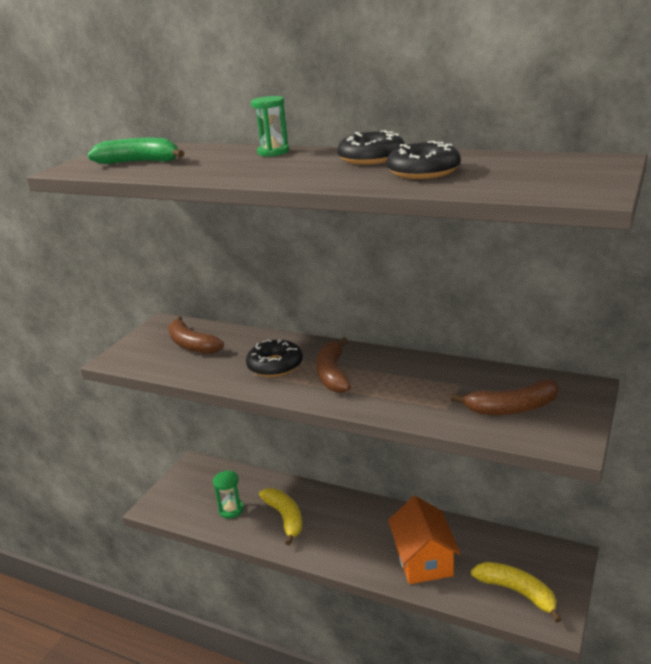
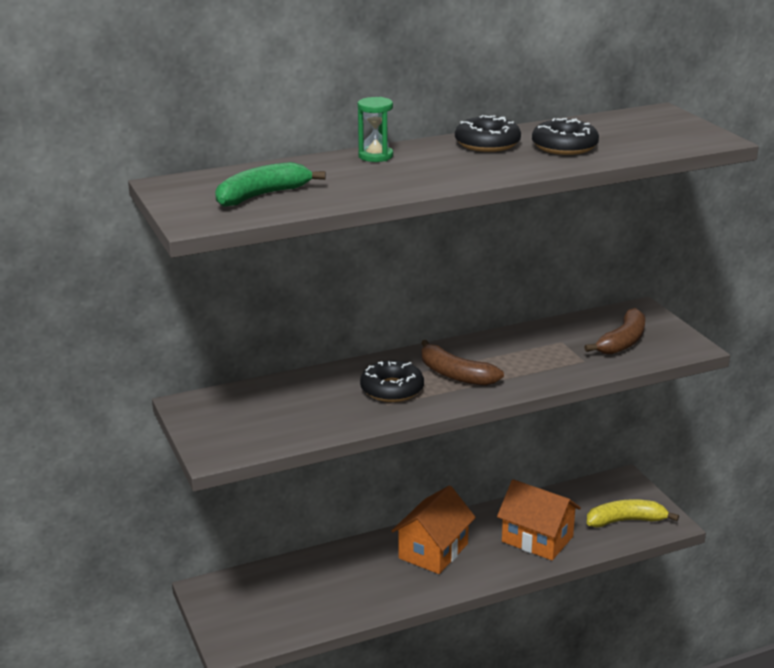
camera: 50 degrees left, 0 degrees up
(191, 345) = (270, 408): brown banana -> none
(231, 510) = (319, 601): green hourglass -> none
(285, 518) = (380, 577): yellow banana -> none
(341, 521) = (433, 551): none -> orange house

